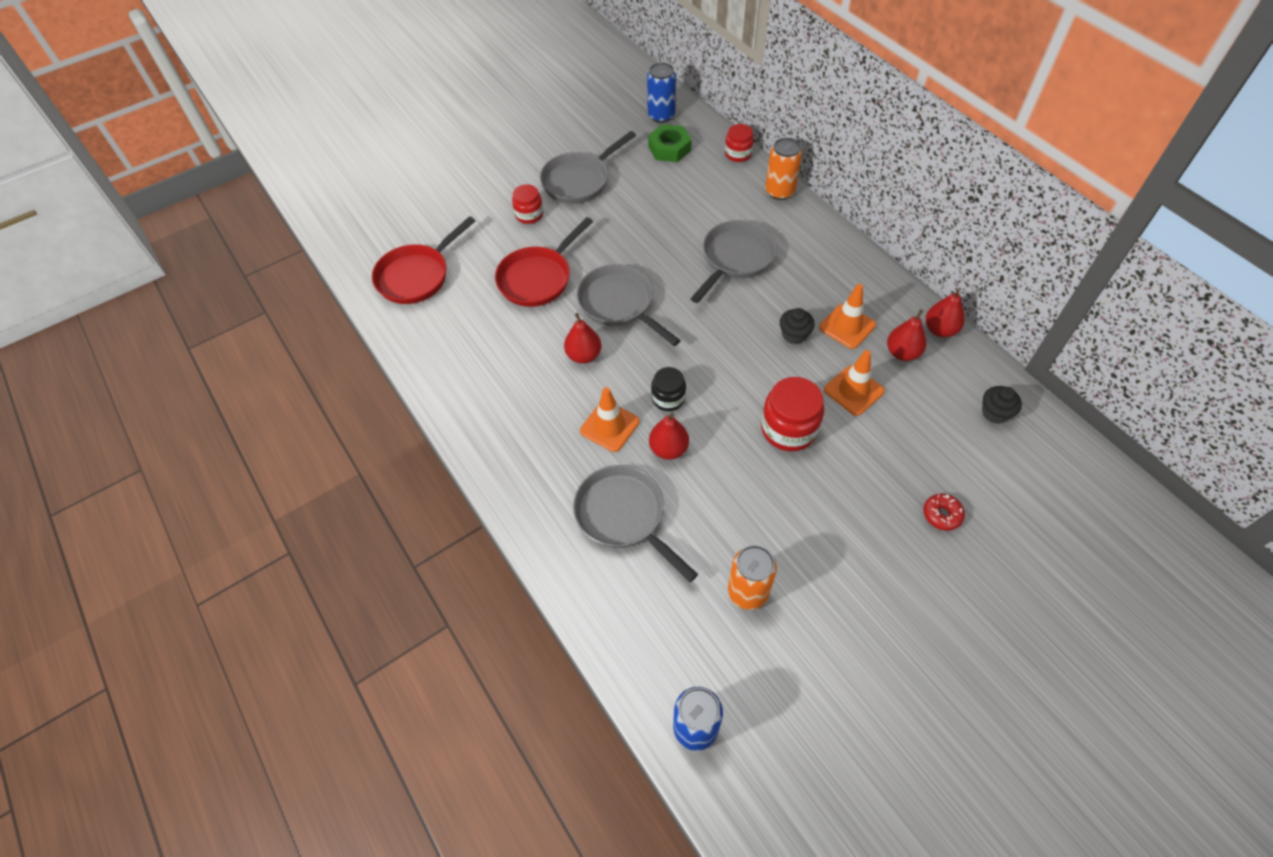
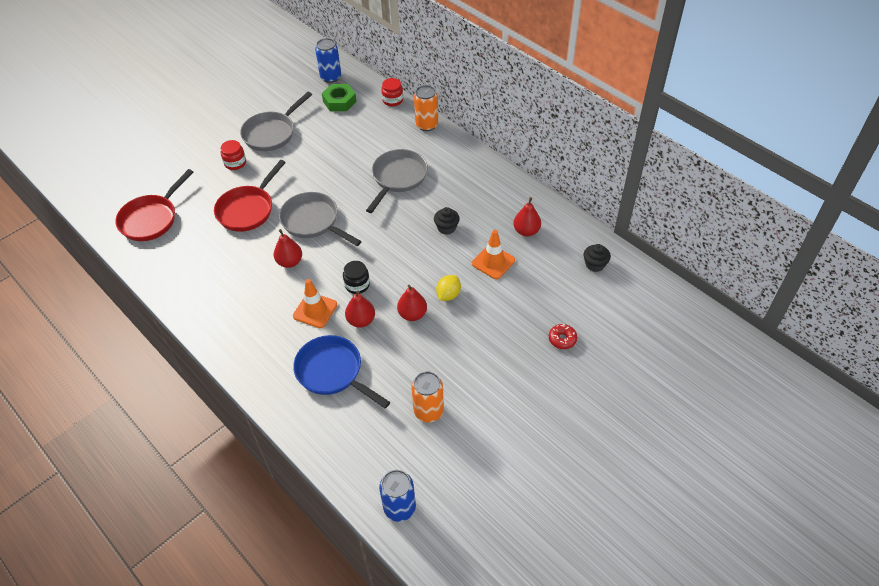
camera: 10 degrees left, 5 degrees down
(624, 516) = (332, 372): grey pan -> blue pan
(789, 429) = (448, 295): red jar -> yellow lemon
(847, 326) = (485, 217): orange traffic cone -> none
(940, 330) = (552, 211): red pear -> red pear (412, 314)

